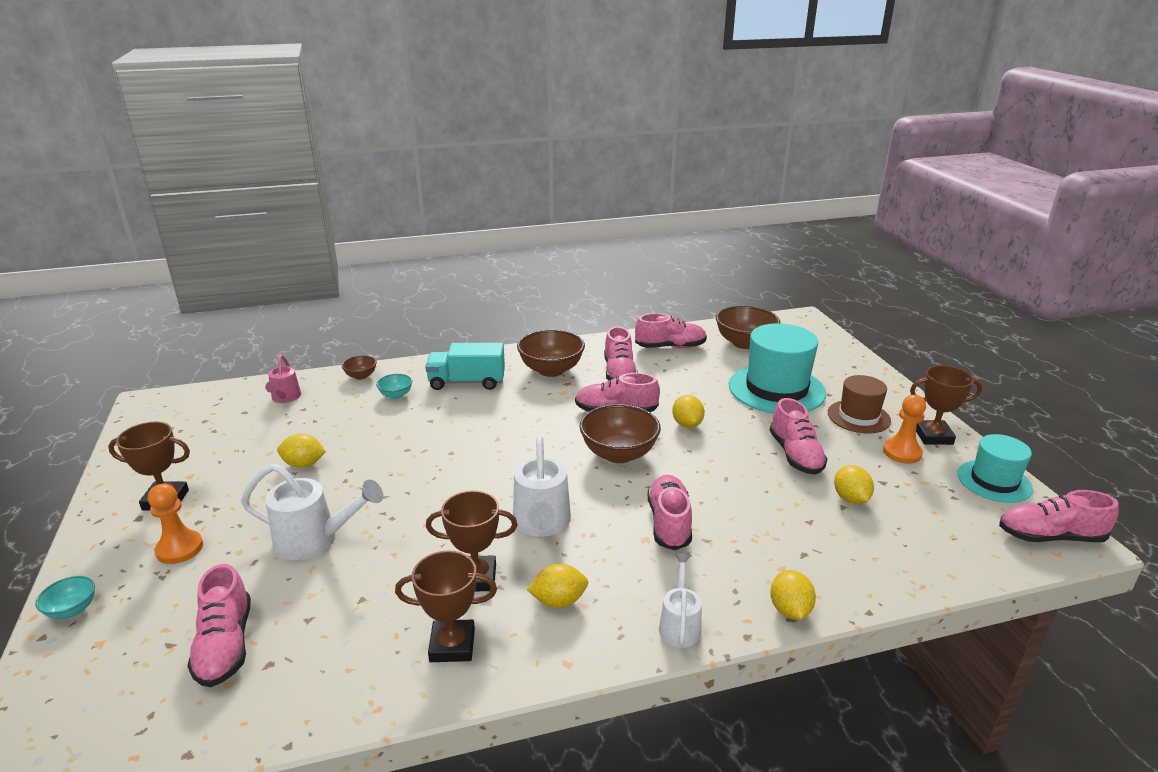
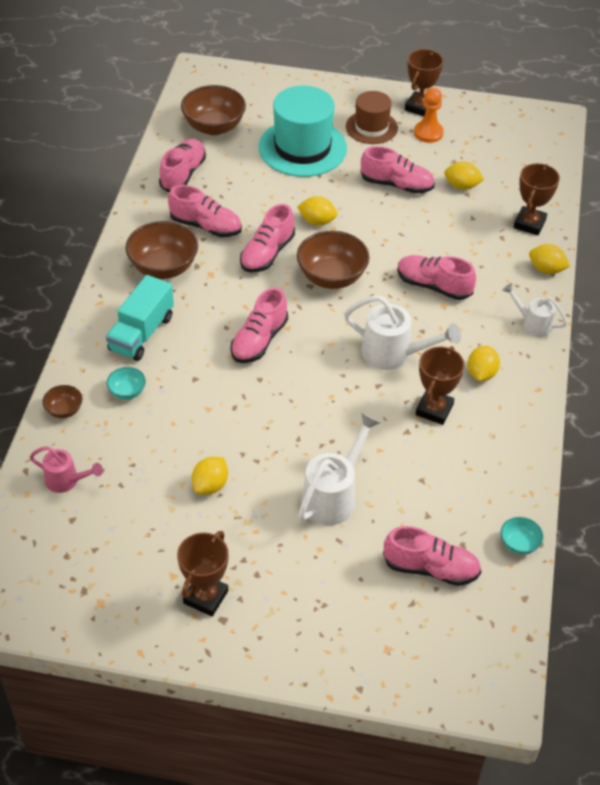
camera: 65 degrees left, 20 degrees up
(72, 610) = (335, 668): turquoise bowl -> turquoise bowl (519, 544)
(179, 549) = (291, 590): orange pawn -> none
(452, 645) = (494, 441): brown trophy -> brown trophy (529, 224)
(994, 481) = (484, 112): turquoise hat -> none
(1050, 537) = (546, 125): pink shoe -> pink shoe (259, 340)

